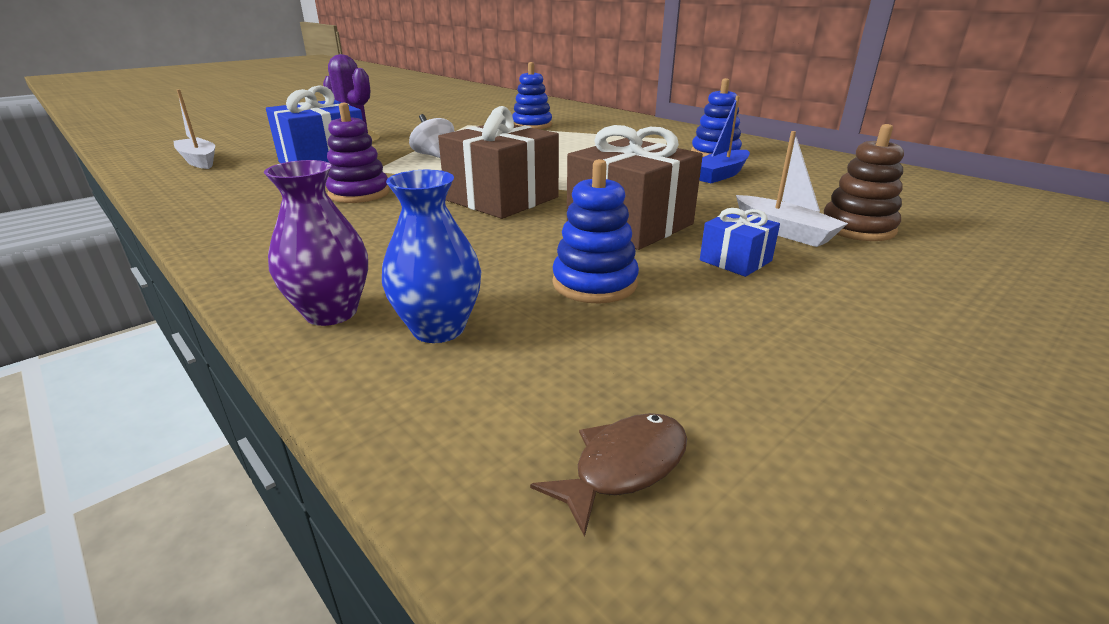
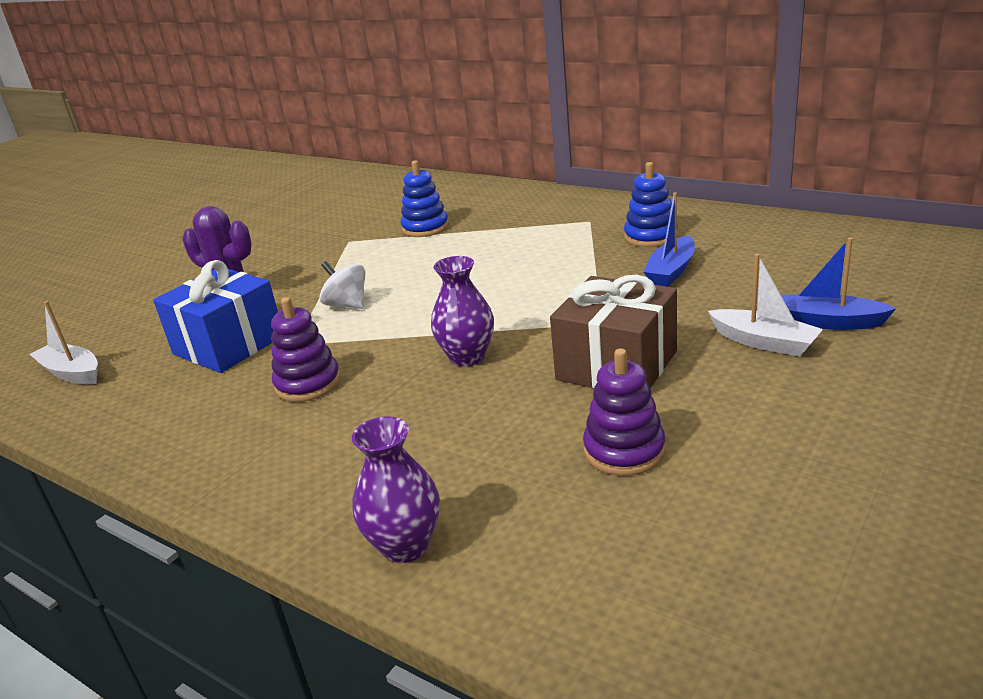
camera: 10 degrees left, 0 degrees up
(438, 329) = (517, 538): blue vase -> none
(502, 198) = (467, 357): brown gift -> purple vase
(594, 283) = (624, 450): blue stacking toy -> purple stacking toy
(623, 467) = (743, 628): brown fish -> none
(735, 260) = (735, 391): blue gift -> none
(857, 228) = (827, 322): brown stacking toy -> blue boat

